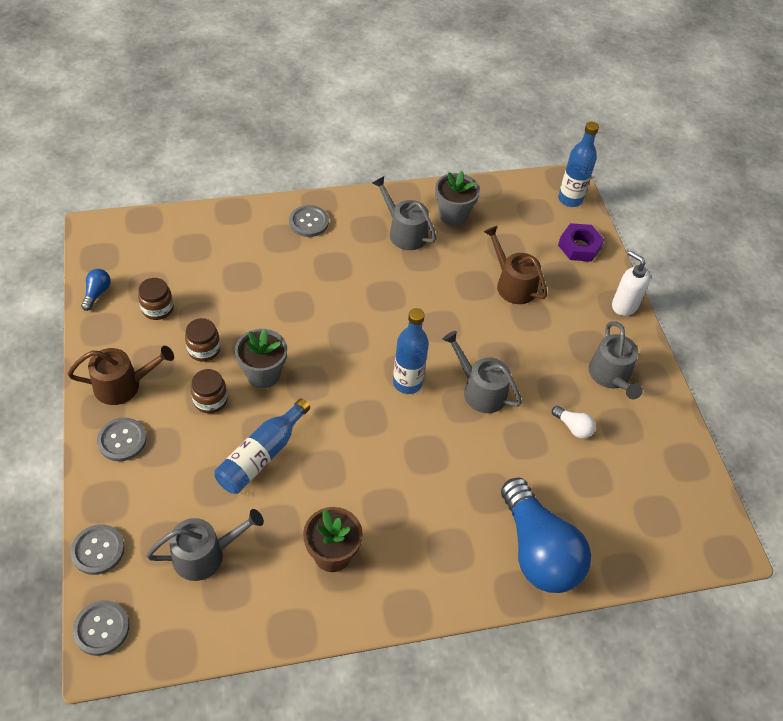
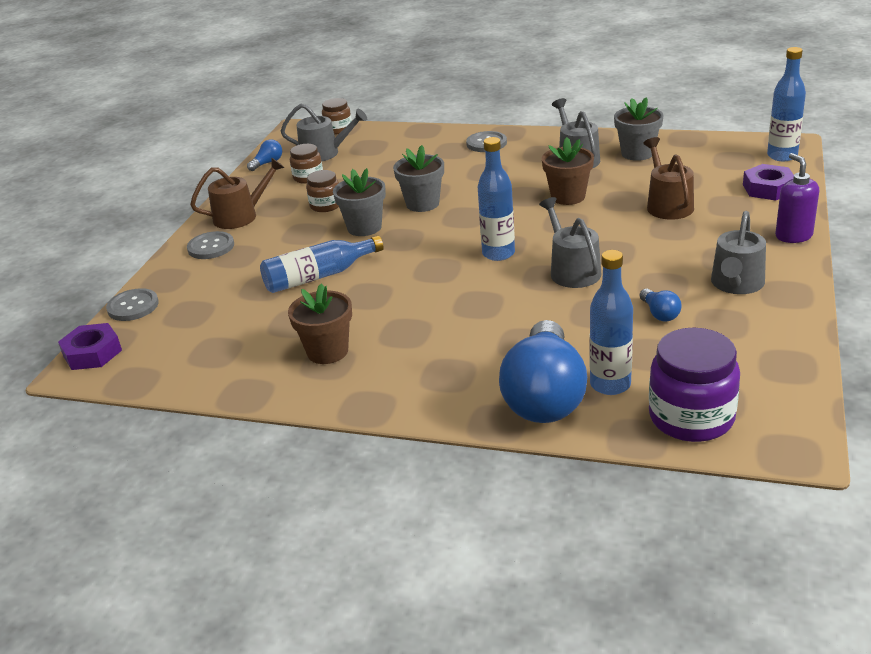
camera: 35 degrees right, 20 degrees down
(101, 628) = (92, 353): grey button -> purple nut
(123, 385) = (241, 216): brown watering can -> brown watering can turned 45 degrees counterclockwise
(205, 554) = (215, 327): grey watering can -> grey watering can (324, 153)
(210, 400) = (304, 236): brown jar -> brown jar (338, 129)
(299, 327) = (422, 204): none -> grey flower pot
(425, 289) = (568, 197): none -> brown flower pot
(573, 427) = (659, 314): white light bulb -> blue light bulb
(578, 522) = (610, 384): none -> blue bottle
(624, 305) = (793, 236): white soap dispenser -> purple soap dispenser
(650, 540) = (691, 417): none -> purple jar

